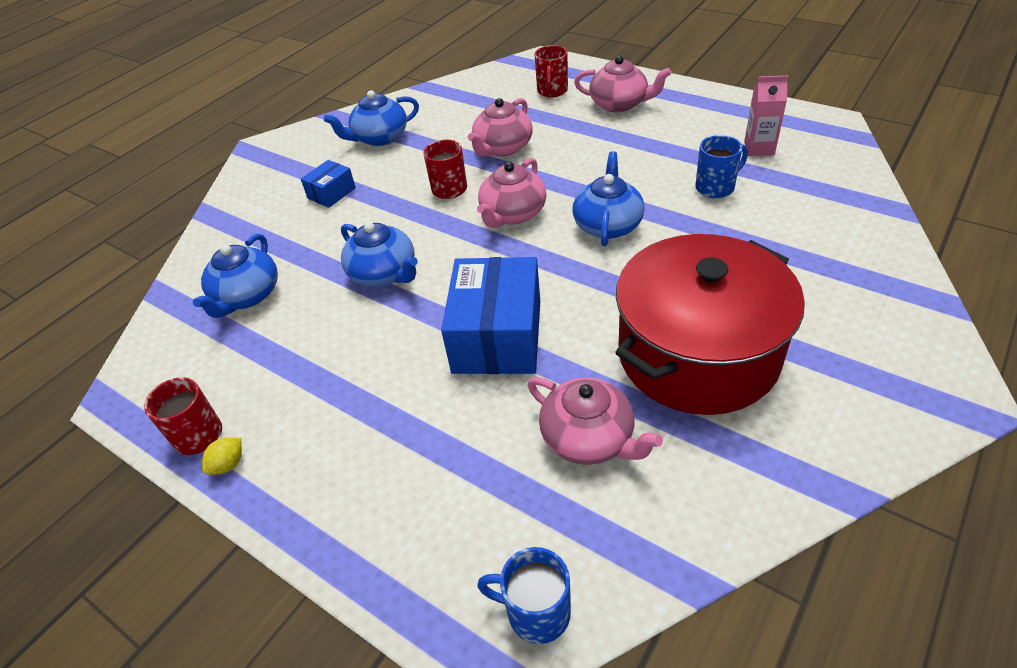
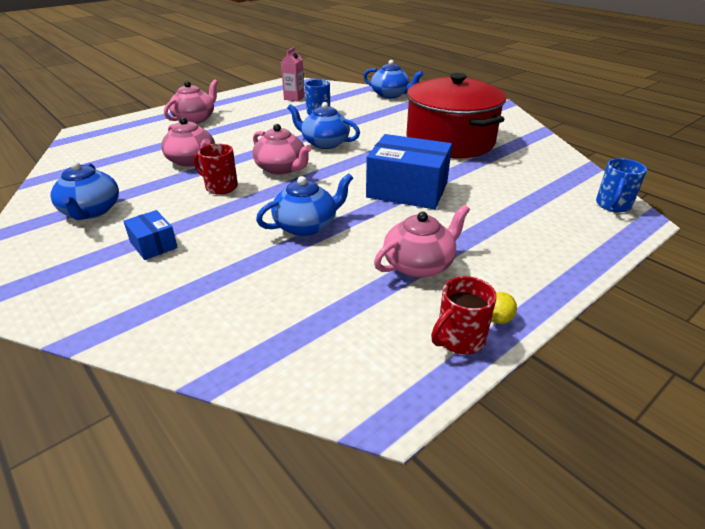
camera: 80 degrees left, 10 degrees down
(228, 464) = (498, 318): yellow lemon -> yellow lemon turned 60 degrees clockwise
(247, 296) = (276, 306): blue teapot -> blue teapot (391, 95)
(552, 91) = (141, 134): red mug -> none
(589, 438) = (501, 176): pink teapot -> pink teapot (419, 264)

